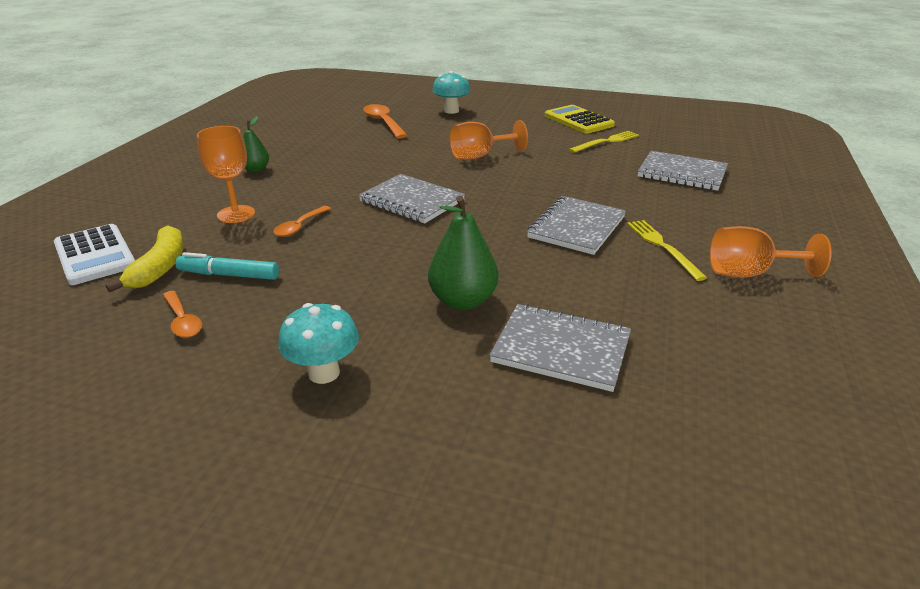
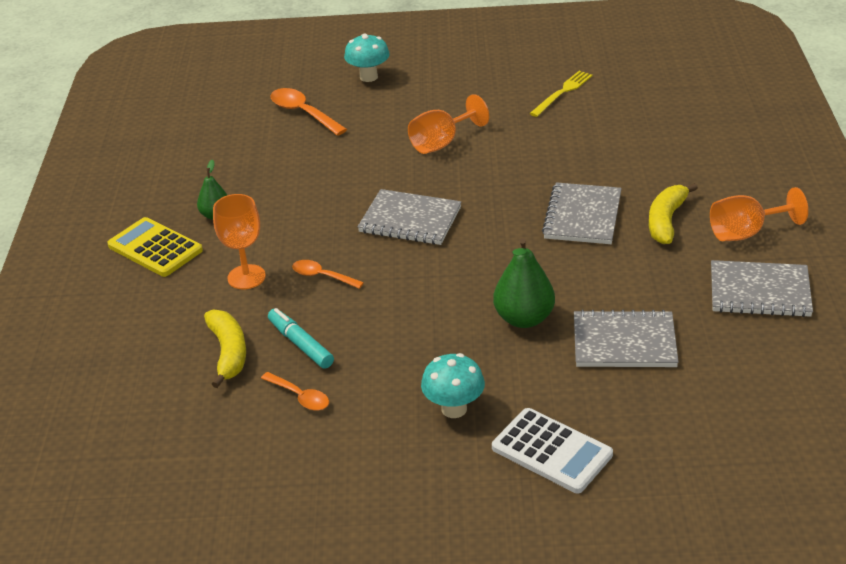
camera: 15 degrees left, 5 degrees up
(95, 255) = (151, 356): white calculator -> white calculator (552, 451)
(229, 275) = (300, 344): turquoise marker -> turquoise marker turned 60 degrees clockwise
(300, 226) = (322, 276): orange spoon -> orange spoon turned 105 degrees clockwise
(578, 120) = (519, 64): yellow calculator -> yellow calculator (155, 248)
(662, 247) = (666, 221): yellow fork -> yellow banana
(682, 173) = (653, 123): grey notebook -> grey notebook (759, 292)

